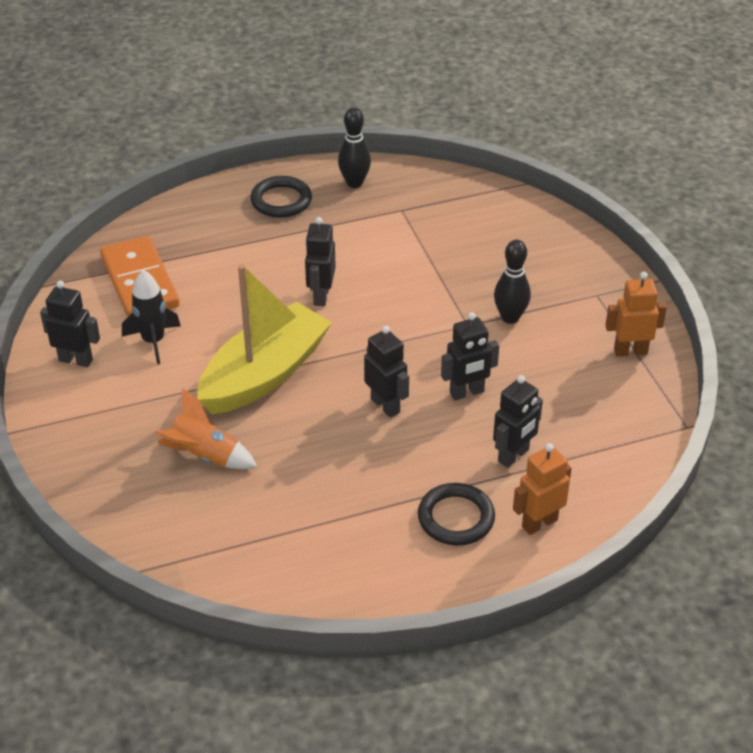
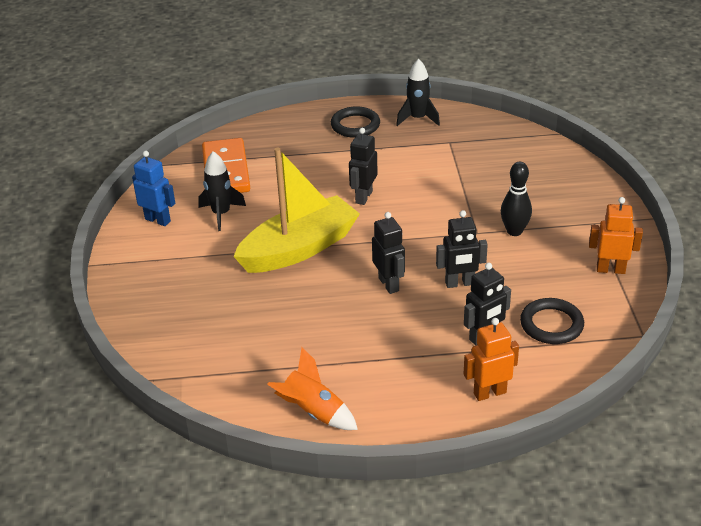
camera: 15 degrees right, 5 degrees down
(76, 360) = (158, 220): black robot -> blue robot
(205, 456) = (231, 302): orange rocket -> orange rocket (313, 412)
(354, 183) = (418, 119): black bowling pin -> black rocket
(456, 518) = (419, 378): black ring -> black ring (551, 324)

